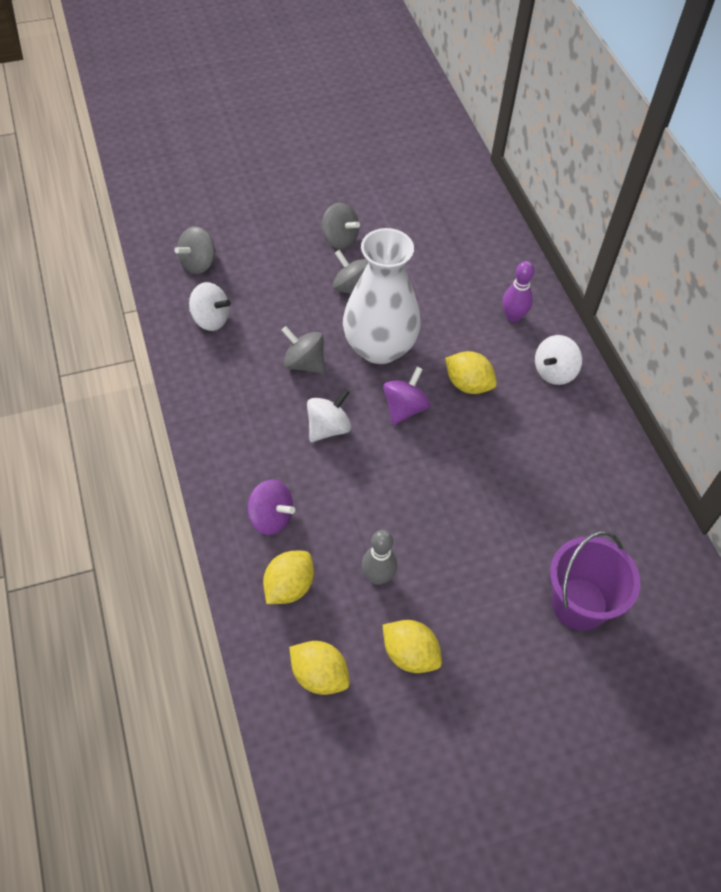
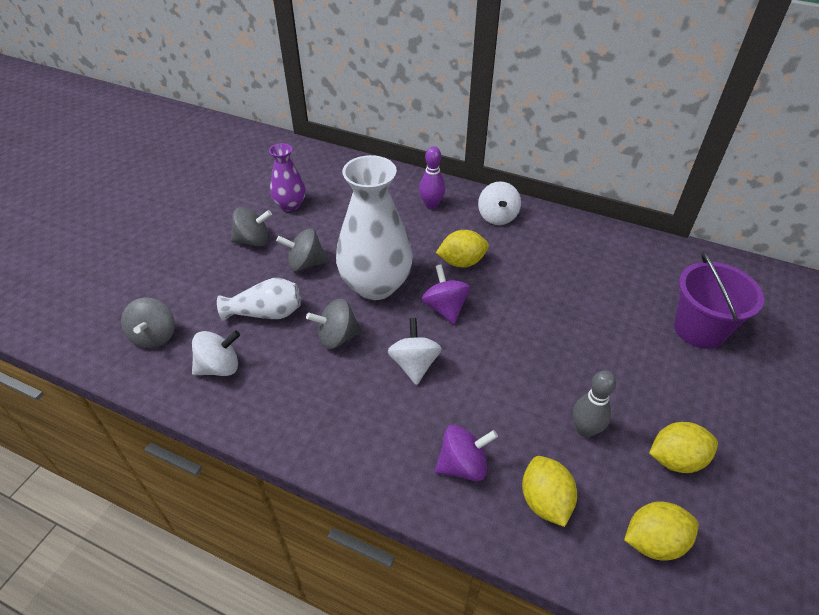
camera: 45 degrees left, 10 degrees down
(281, 305) = (266, 313): none -> white vase
(403, 228) = (290, 205): none -> purple vase

